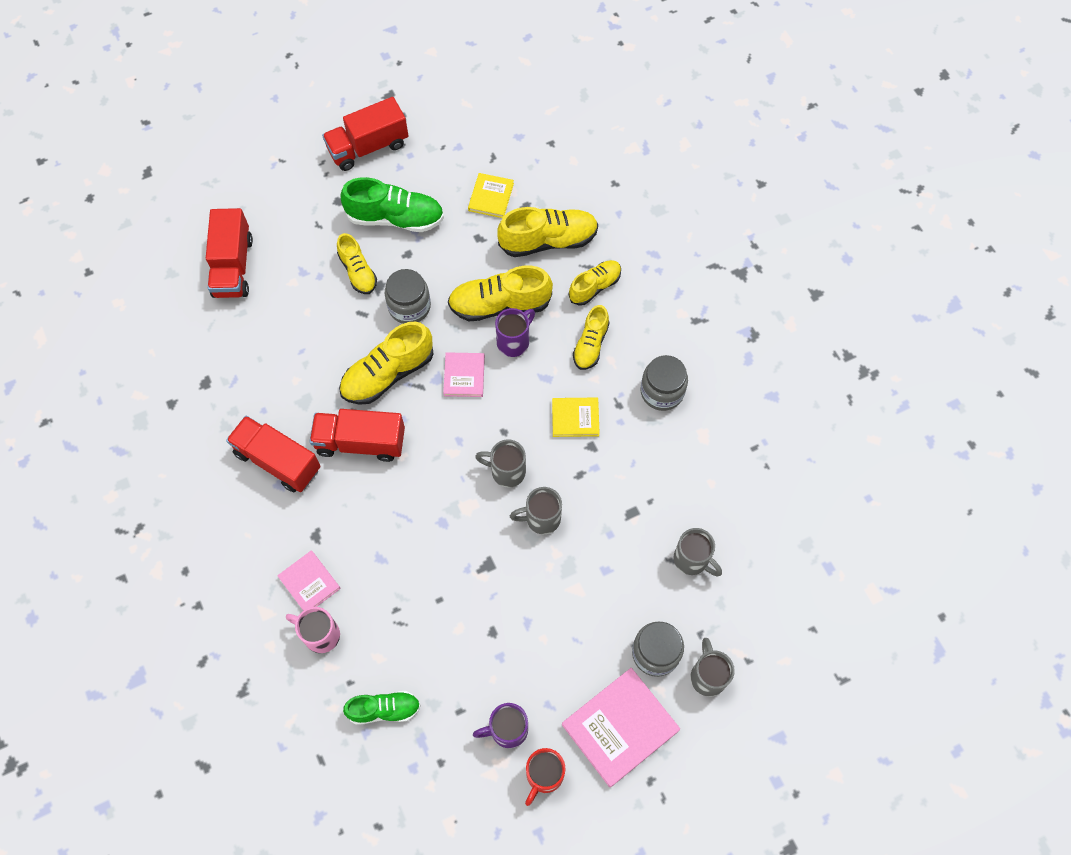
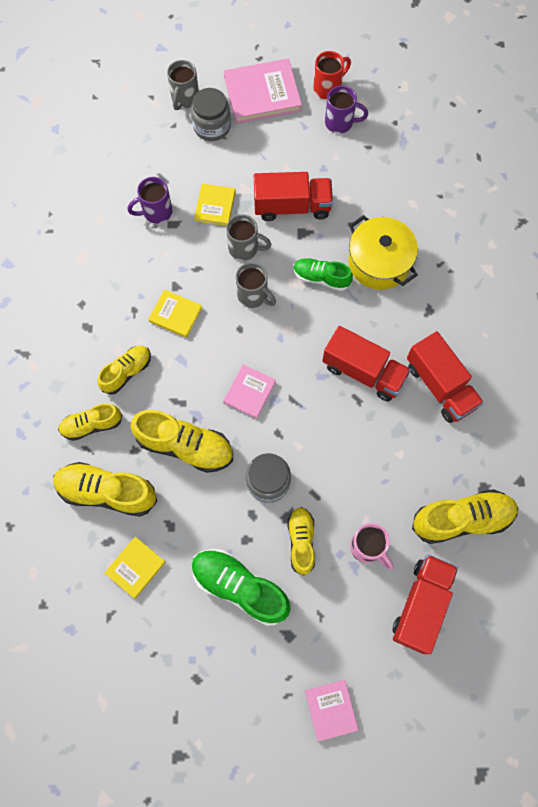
camera: 155 degrees left, 5 degrees up
(309, 583) = (446, 277): pink book -> pink book (331, 709)
(320, 634) = (451, 236): pink mug -> pink mug (368, 548)
(368, 147) = (231, 692): red truck -> red truck (292, 206)
(384, 709) = (422, 169): green shoe -> green shoe (321, 278)
(388, 374) = (315, 423): yellow shoe -> yellow shoe (462, 519)
(389, 567) = (379, 262): none -> yellow pot
(514, 341) = (191, 404): purple mug -> purple mug (156, 212)
(598, 553) = (215, 206): none -> yellow book
(662, 391) = (92, 305): grey jar -> none
(692, 560) = (149, 173): grey mug -> none

